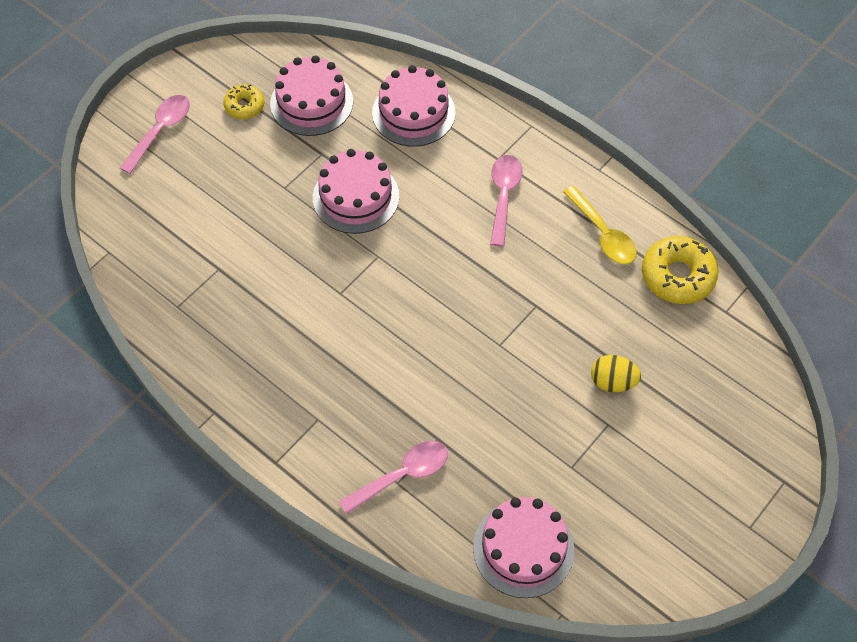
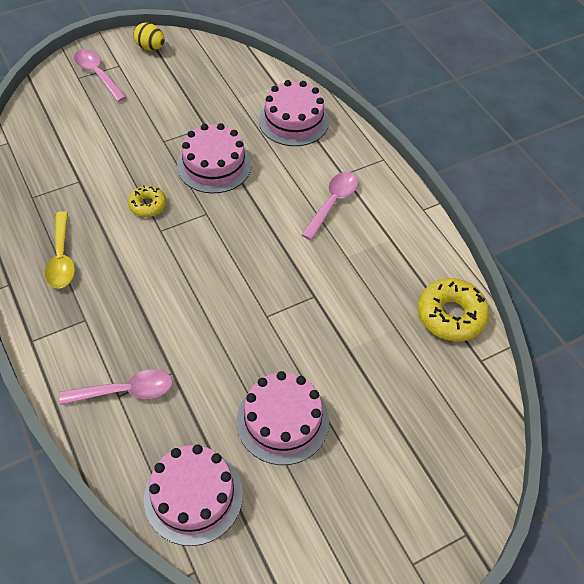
camera: 20 degrees right, 5 degrees down
(160, 131) = (97, 74): pink spoon -> pink spoon turned 90 degrees counterclockwise
(244, 106) = (168, 77): yellow donut -> yellow donut (147, 205)
(311, 102) = (219, 90): pink cake -> pink cake (282, 421)
(603, 234) = (401, 259): yellow spoon -> yellow spoon (61, 258)
(612, 382) = (348, 382): yellow egg -> yellow egg (150, 47)

